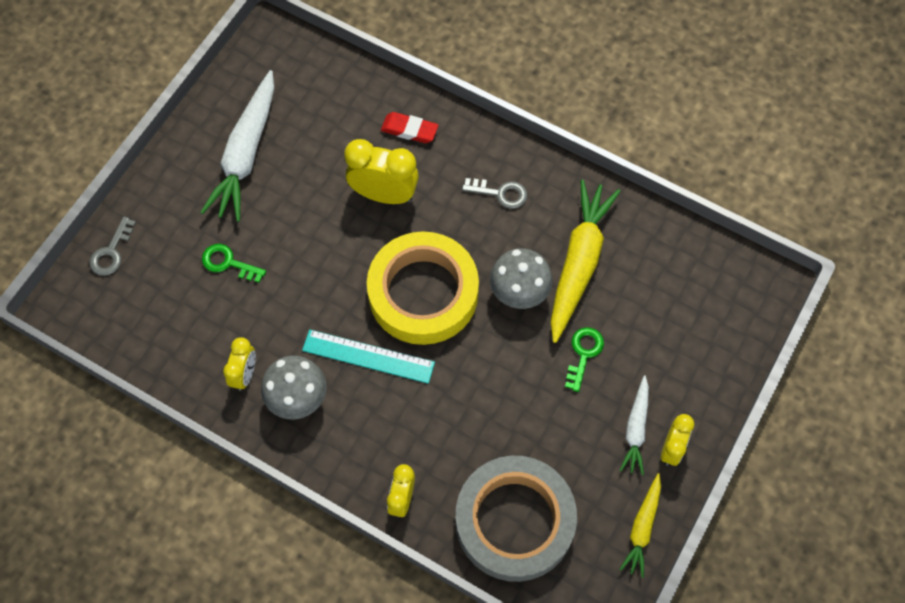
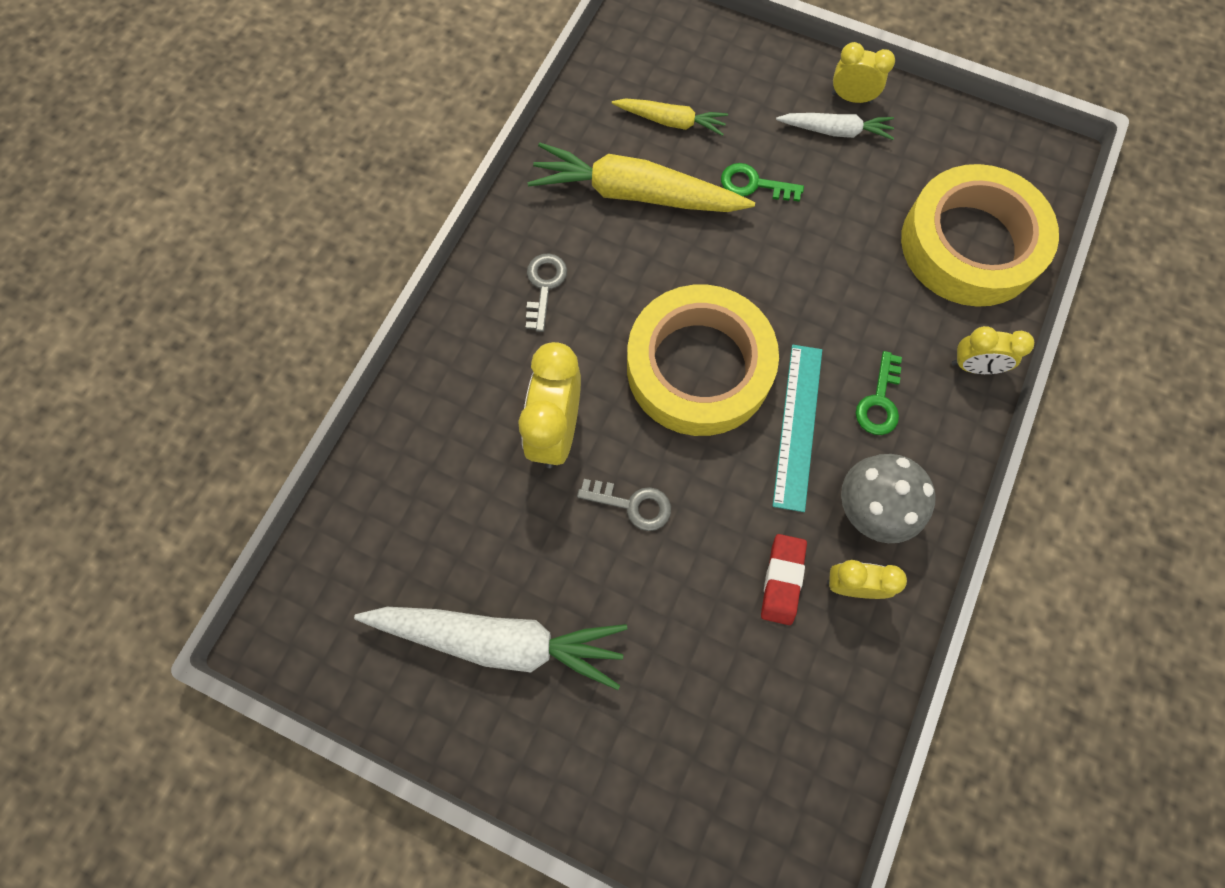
camera: 95 degrees left, 5 degrees up
(111, 252) = (688, 833): grey key -> grey key (632, 504)
(228, 263) = (685, 637): green key -> green key (879, 401)
(409, 130) = (450, 408): red eraser -> red eraser (782, 580)
(514, 521) = (970, 244): grey tape -> yellow tape
(519, 292) = (683, 256): grey mushroom -> none
(642, 528) = (945, 123): yellow carrot -> yellow carrot (671, 121)

